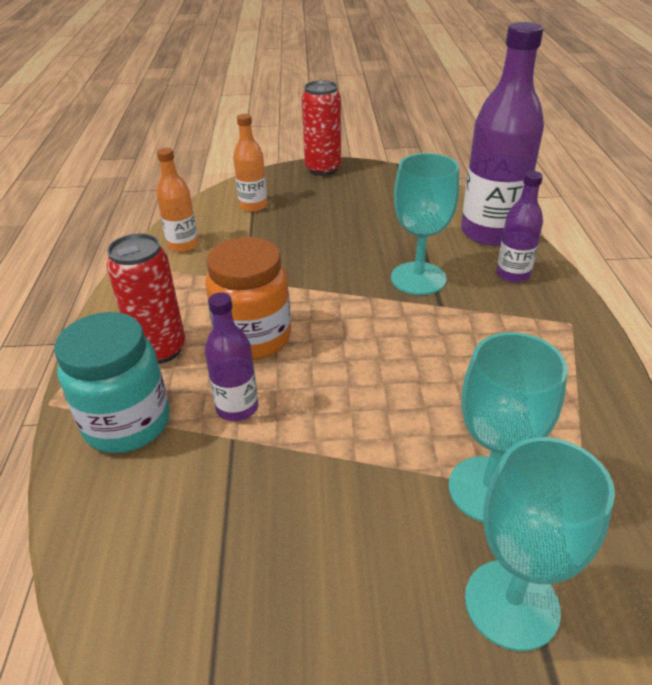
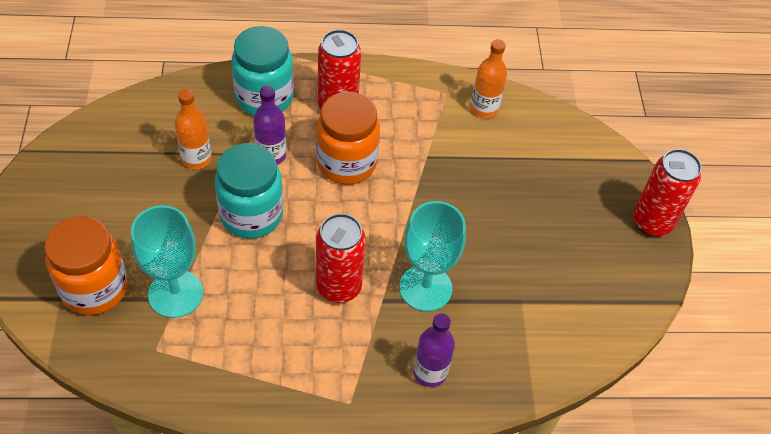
camera: 85 degrees right, 15 degrees up
(253, 206) = (560, 158): orange bottle -> orange bottle (196, 158)
(341, 419) = (251, 215): none -> turquoise jar
(433, 336) = (338, 287): none -> red can
(490, 232) = (512, 370): purple bottle -> none
(511, 604) = (94, 288): turquoise goblet -> orange jar

